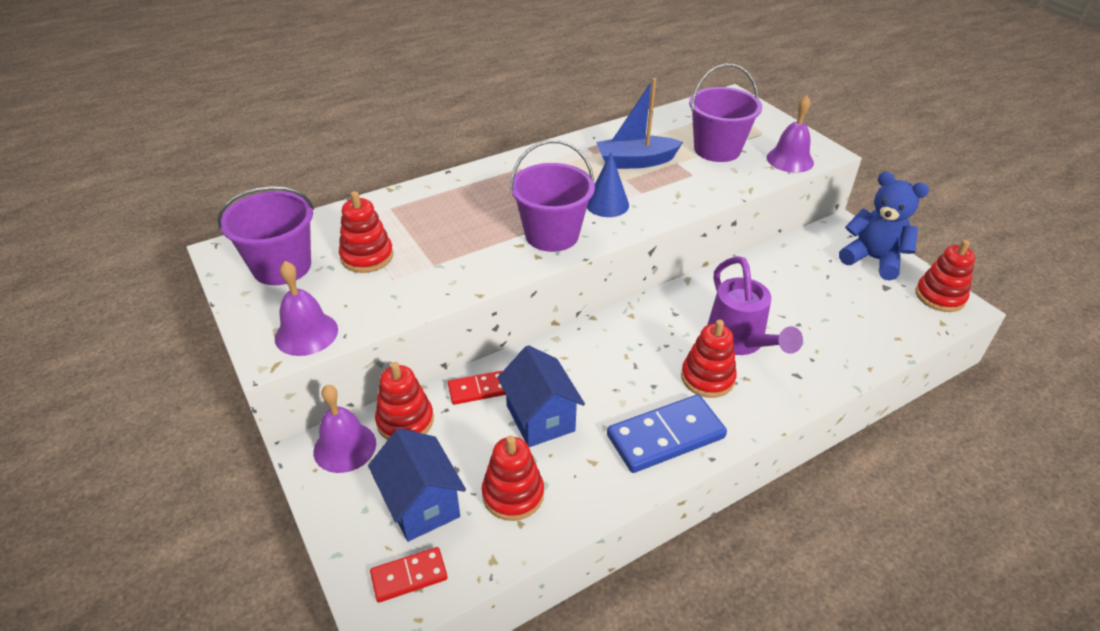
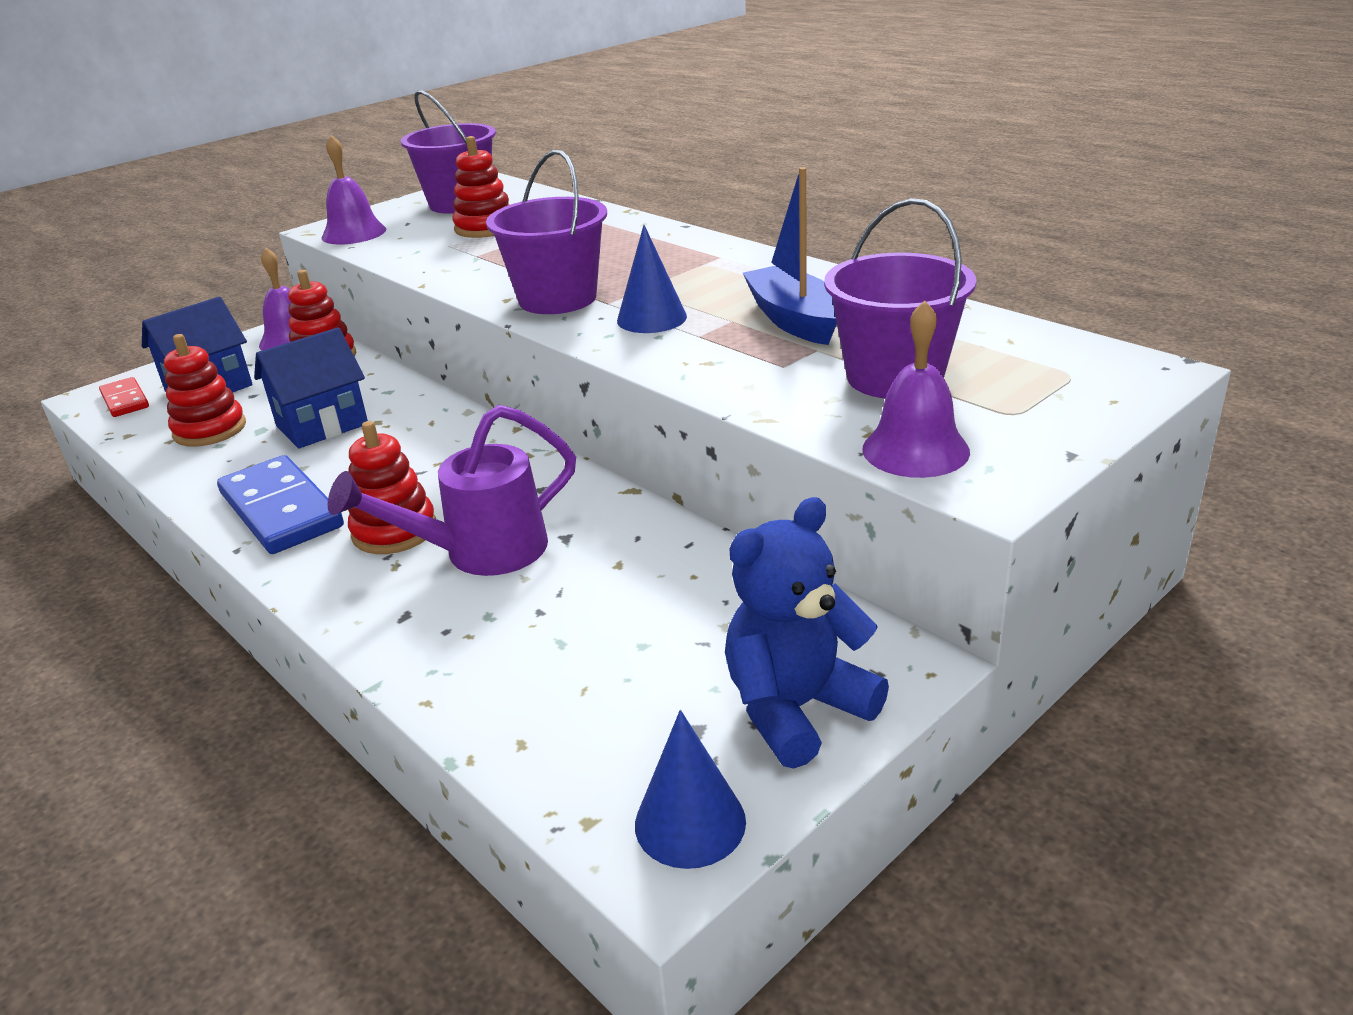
camera: 80 degrees right, 10 degrees down
(478, 389) = (371, 383): red domino -> none
(873, 259) = (796, 709): blue teddy bear -> blue teddy bear turned 150 degrees counterclockwise
(939, 296) = (690, 822): red stacking toy -> blue cone

